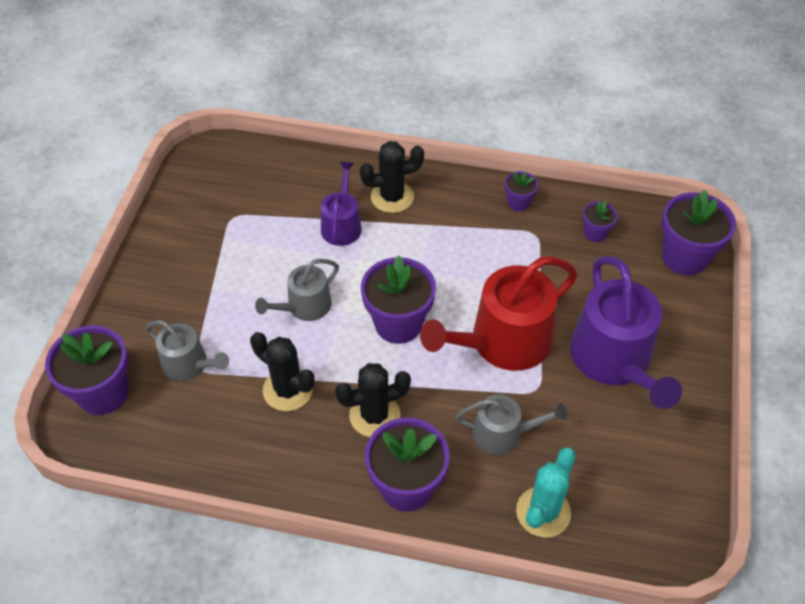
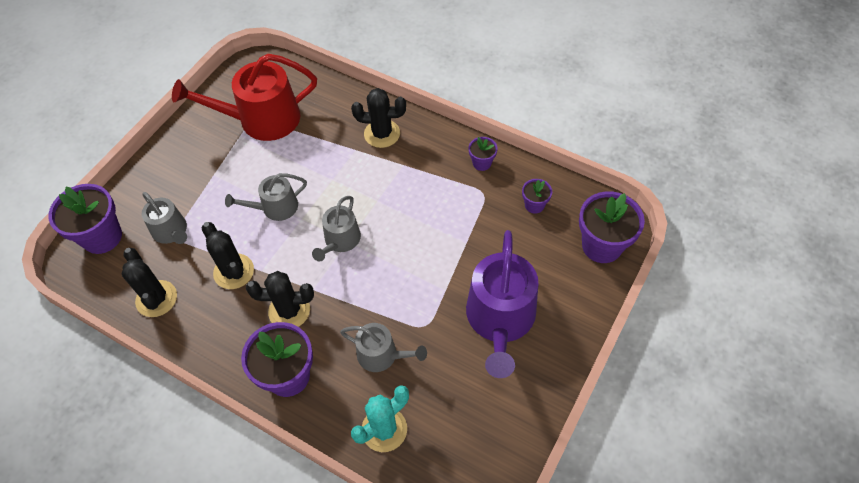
camera: 20 degrees right, 5 degrees up
(206, 445) = (156, 299): none -> black cactus
(342, 225) = (332, 147): purple watering can -> none
(398, 324) = (340, 241): purple flower pot -> grey watering can
(503, 342) = (416, 278): red watering can -> red watering can (261, 119)

